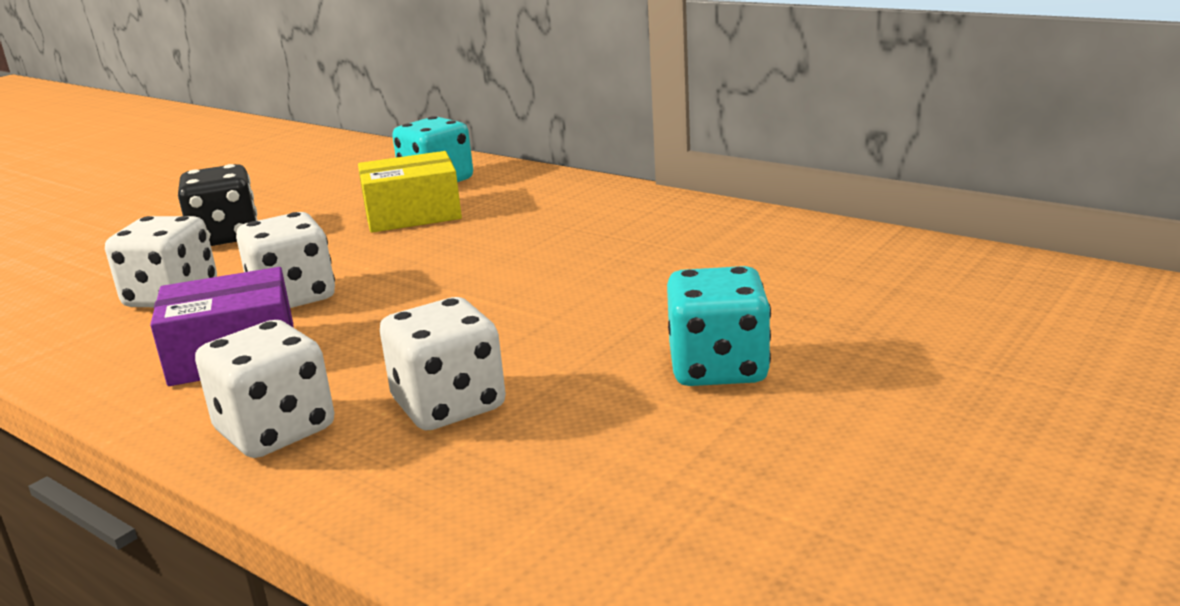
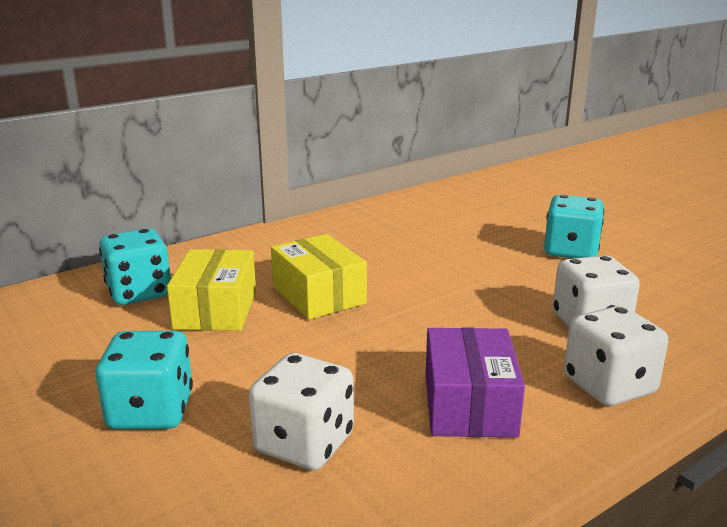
camera: 75 degrees left, 0 degrees up
(226, 237) = (151, 411): black dice -> turquoise dice
(293, 297) = (365, 374): white dice -> none
(465, 245) = (318, 295): none -> yellow box

